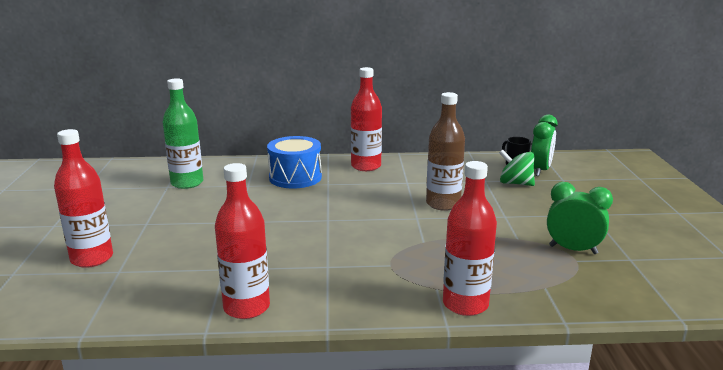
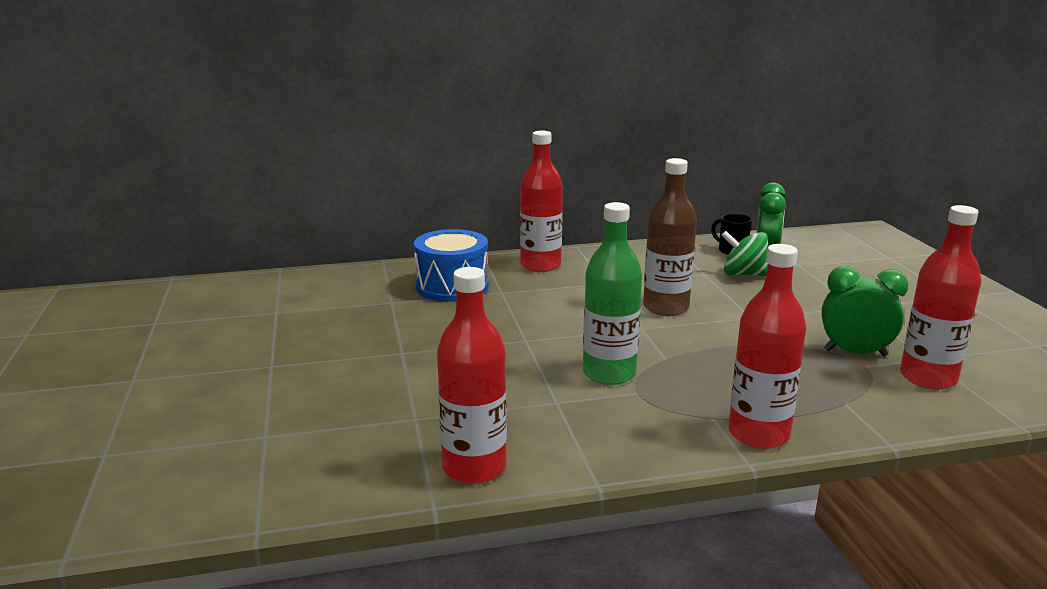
camera: 10 degrees left, 0 degrees up
(92, 258) = (215, 422): red bottle -> red bottle (928, 378)
(187, 183) = (303, 305): green bottle -> green bottle (609, 373)

